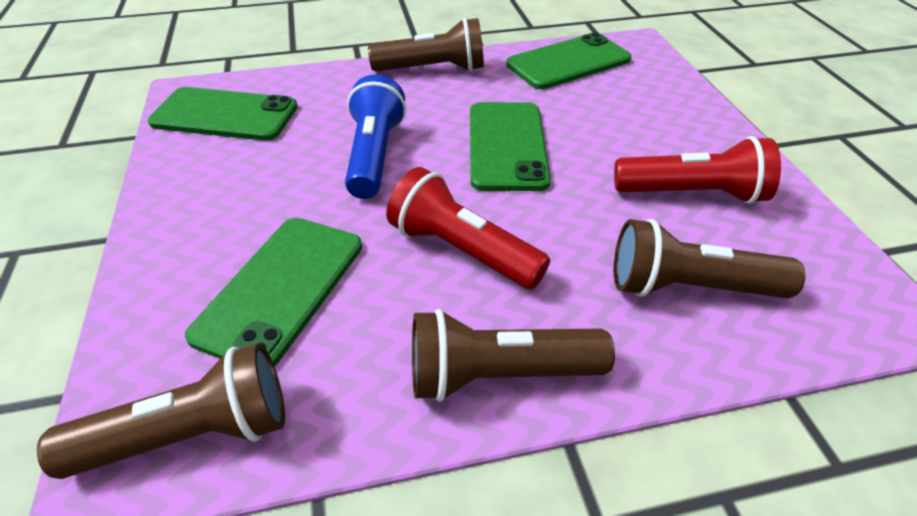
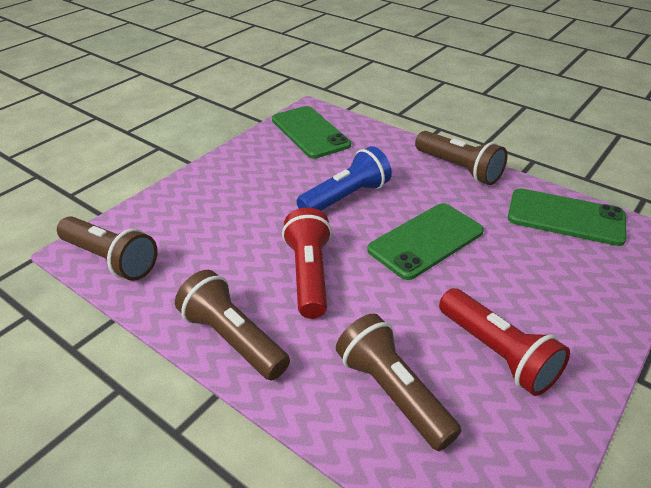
camera: 50 degrees right, 5 degrees down
(280, 289) = (213, 230): green phone -> none

